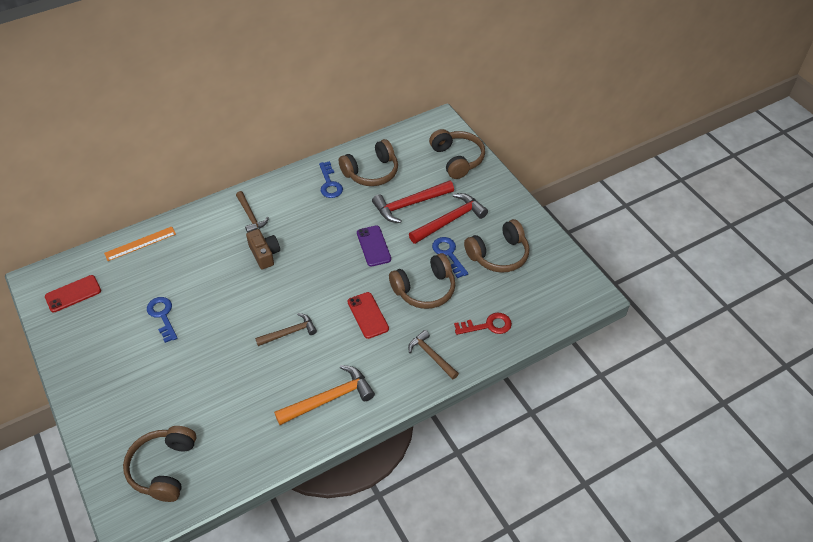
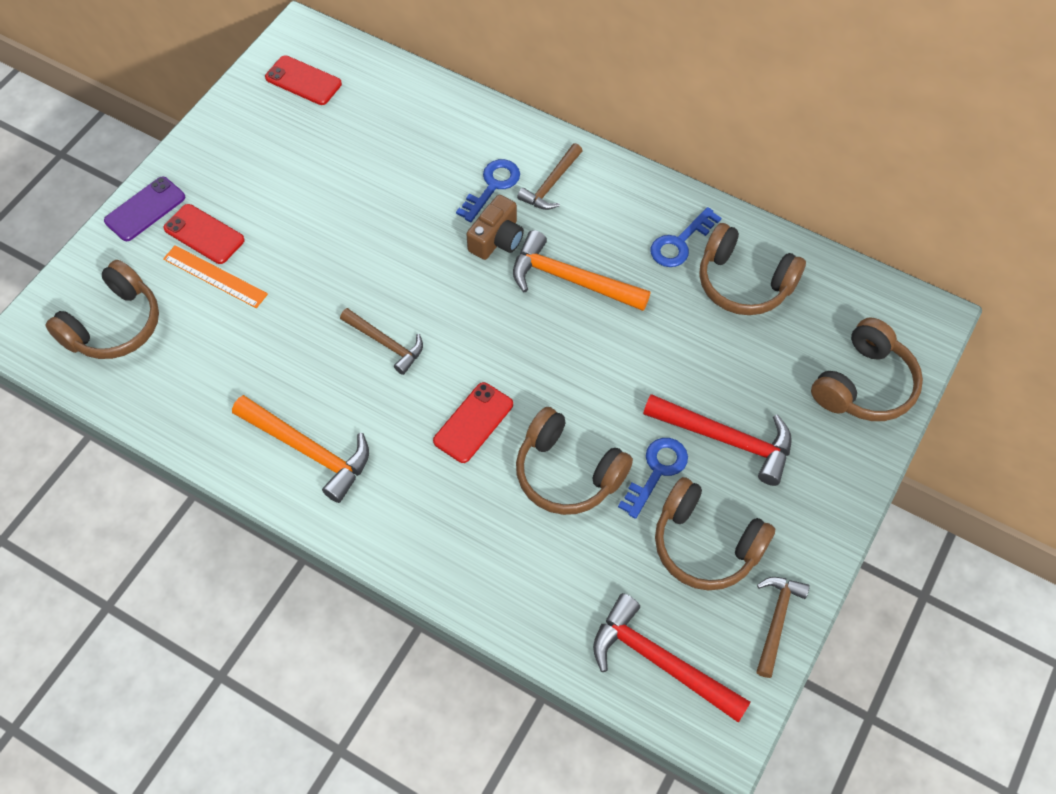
camera: 60 degrees right, 10 degrees up
(138, 391) = (204, 234): none -> red phone
(140, 243) = (422, 96): orange ruler -> orange ruler (215, 276)
(162, 316) = (326, 189): blue key -> blue key (492, 186)
(163, 468) = (114, 325): brown headphones -> brown headphones turned 150 degrees clockwise
(315, 235) = (571, 280): none -> orange hammer
(373, 246) = (603, 363): purple phone -> purple phone (145, 209)
(410, 204) = (717, 368): red hammer -> red hammer (660, 662)
(431, 355) = (453, 543): brown hammer -> brown hammer (776, 620)
(488, 325) = (556, 595): red key -> none

